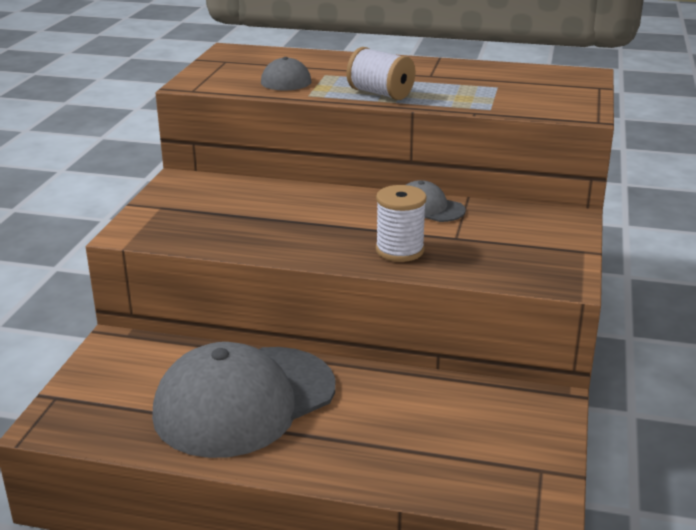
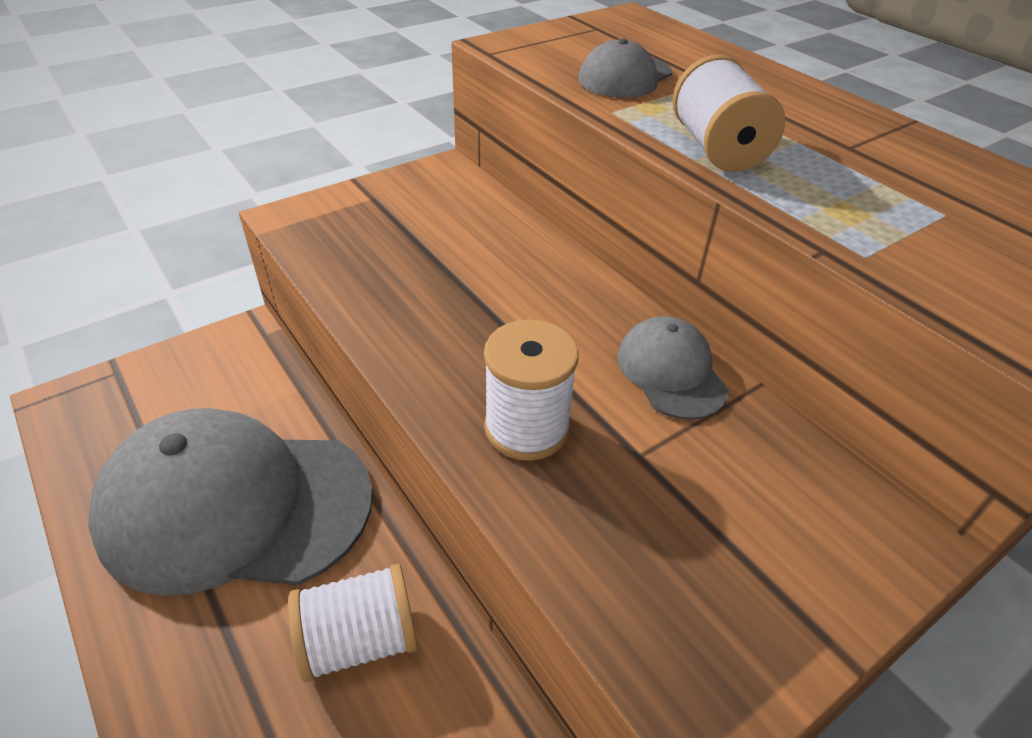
camera: 40 degrees right, 15 degrees up
(386, 402) = (359, 640): none -> white spool

